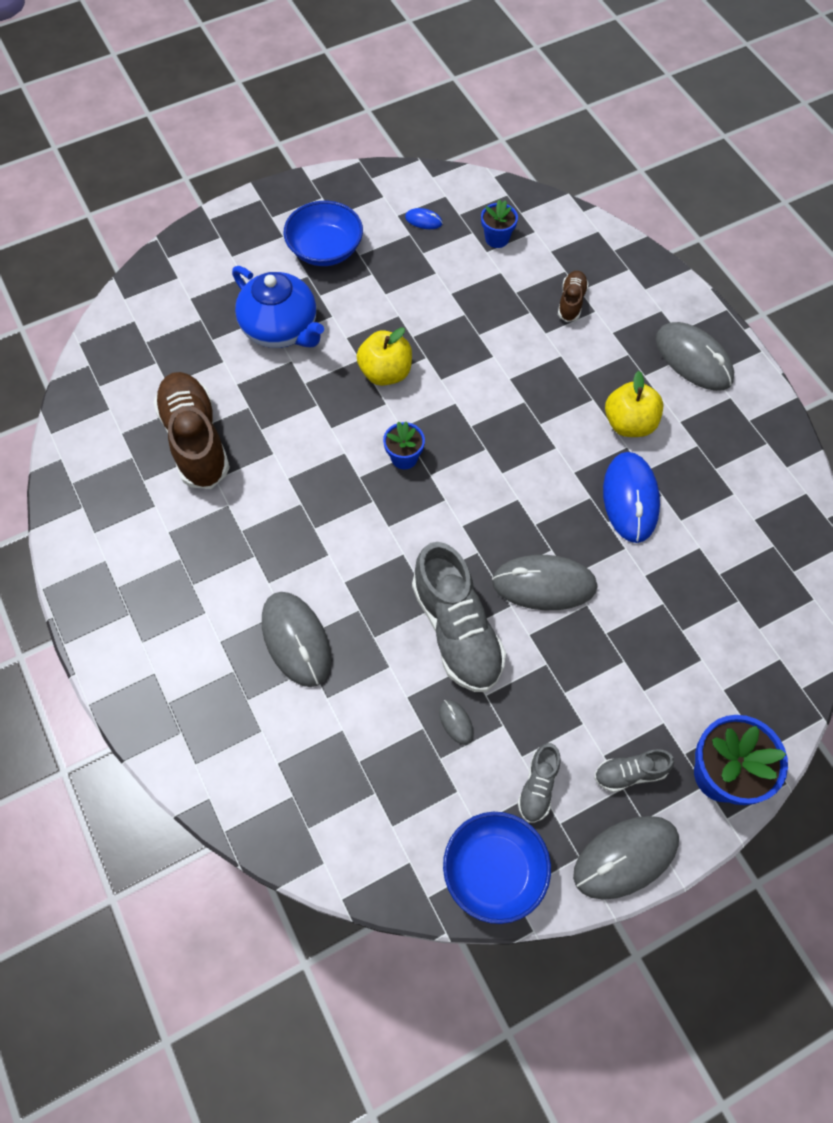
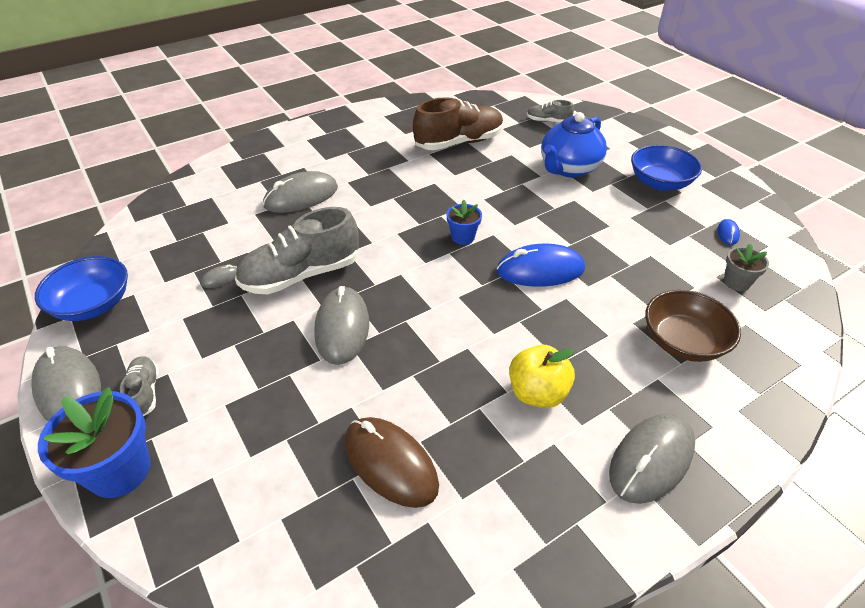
camera: 85 degrees right, 20 degrees down
(385, 373) = (545, 222): yellow apple -> none
(497, 238) = (736, 282): blue flower pot -> grey flower pot
(538, 787) = (152, 328): grey shoe -> grey shoe (548, 121)
(571, 302) = (683, 342): brown shoe -> brown bowl
(630, 498) = (442, 394): blue mouse -> blue mouse (540, 270)
(704, 544) = (390, 463): none -> brown mouse

